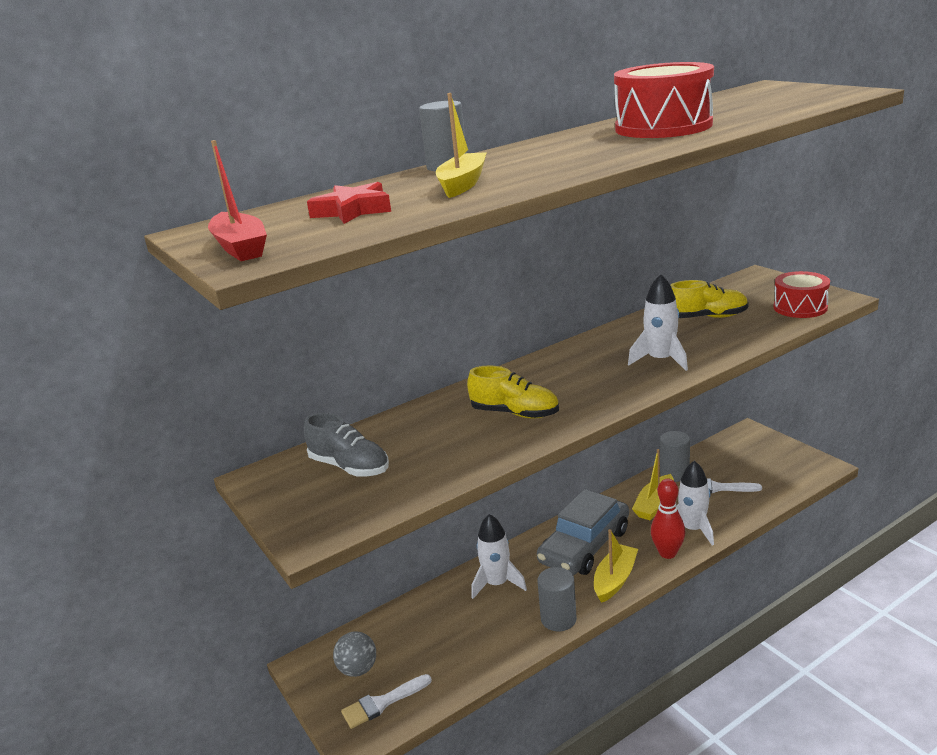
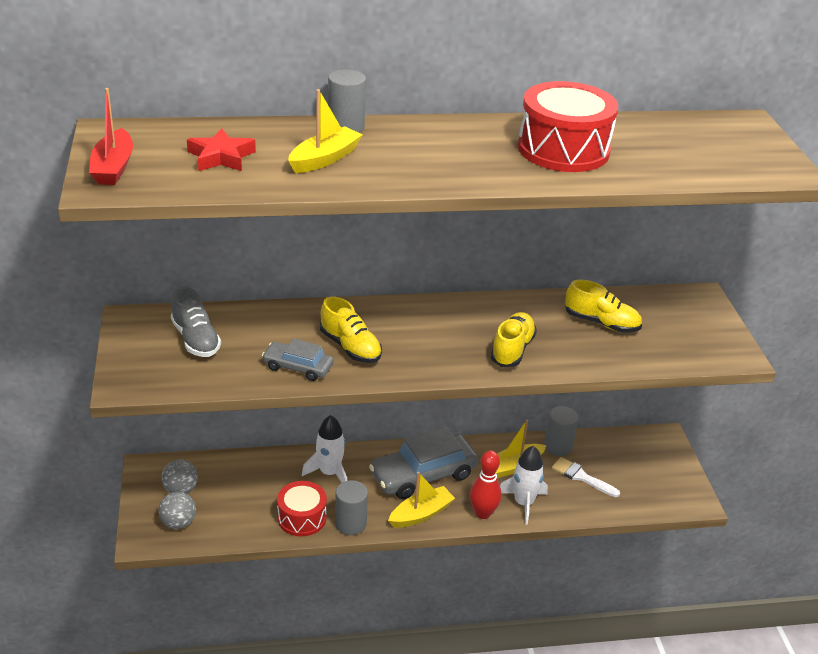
camera: 20 degrees right, 10 degrees up
(382, 703) = (178, 523): white brush -> grey ball
(482, 447) = (298, 367): none -> grey car
(661, 360) = (512, 349): white rocket -> yellow shoe
(800, 307) = (692, 350): red drum -> red drum (302, 518)

